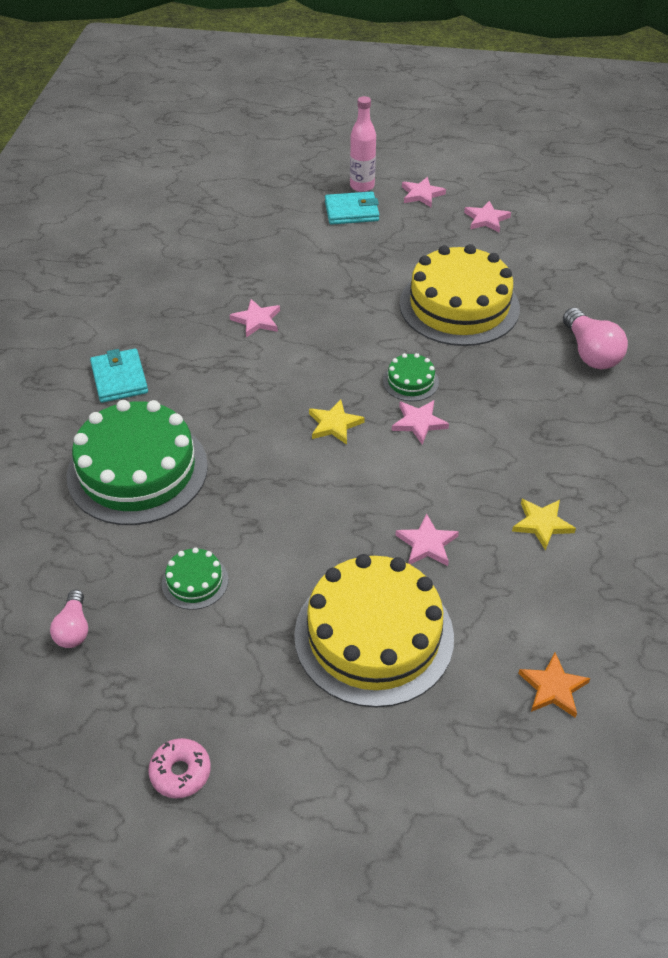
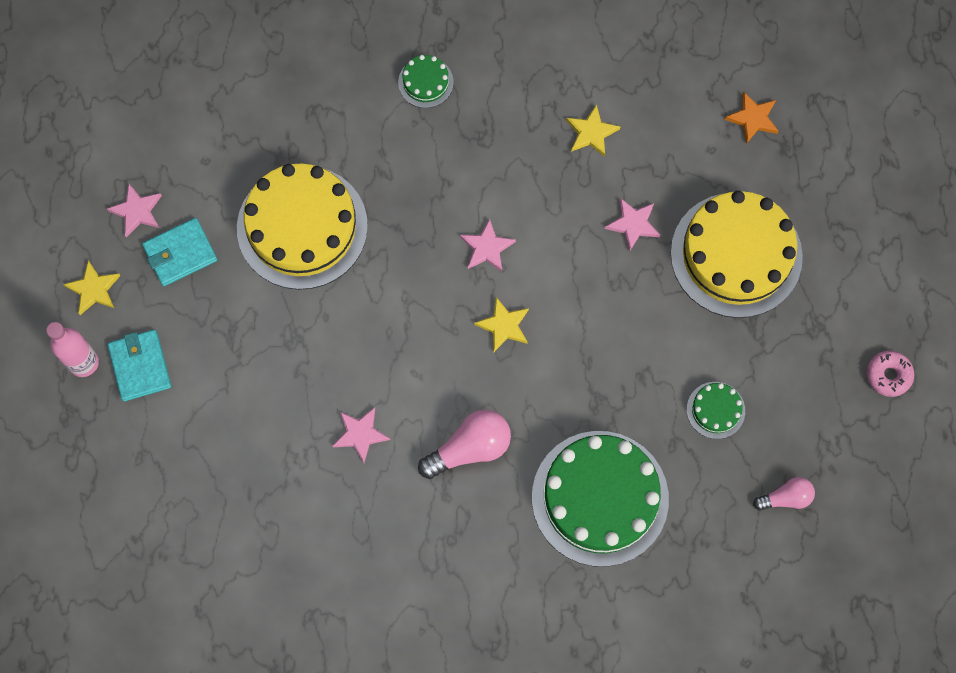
camera: 100 degrees left, 25 degrees up
(119, 379) = (477, 556): turquoise wallet -> turquoise wallet (180, 253)
(410, 381) = (429, 262): green cake -> green cake (425, 82)
(421, 194) = (94, 289): pink star -> yellow star
(590, 352) = (357, 96): pink light bulb -> pink light bulb (470, 448)

